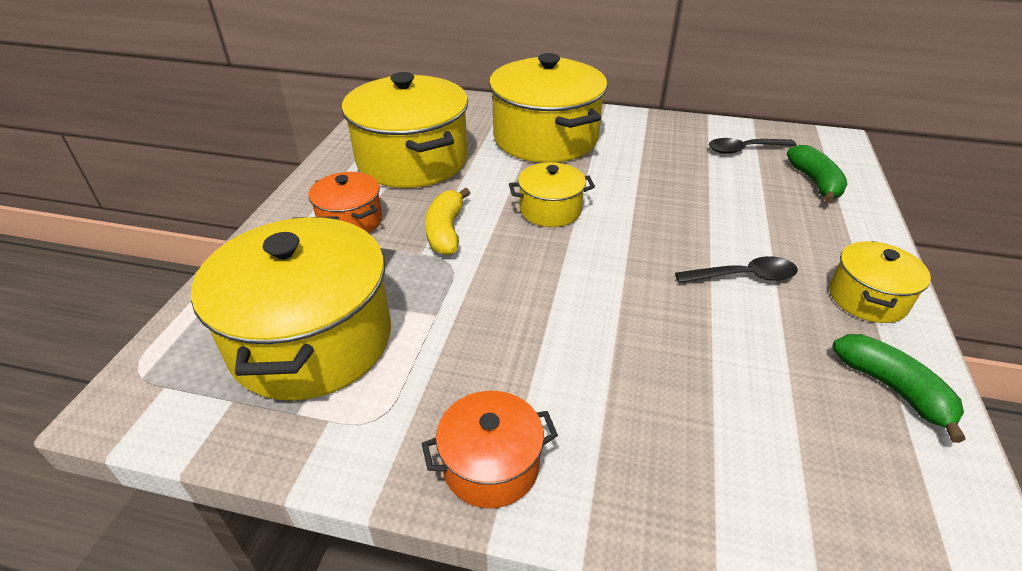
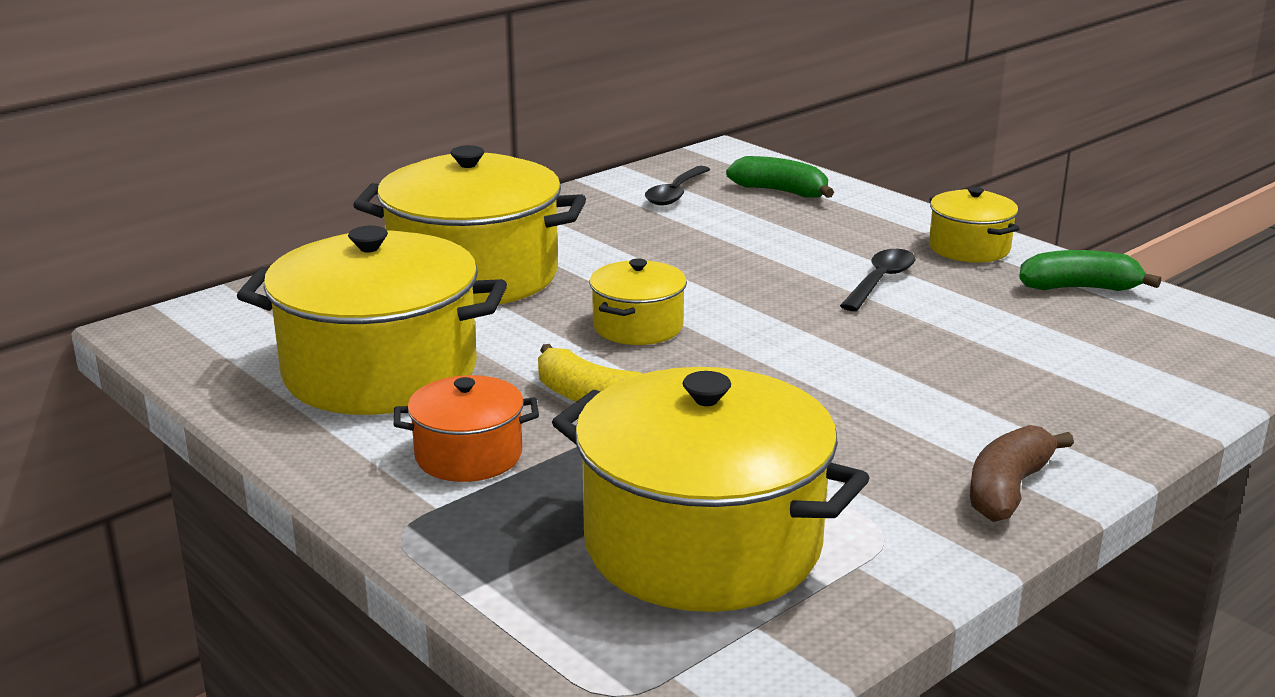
camera: 55 degrees left, 15 degrees down
(491, 465) = (1008, 489): orange pot -> brown banana

